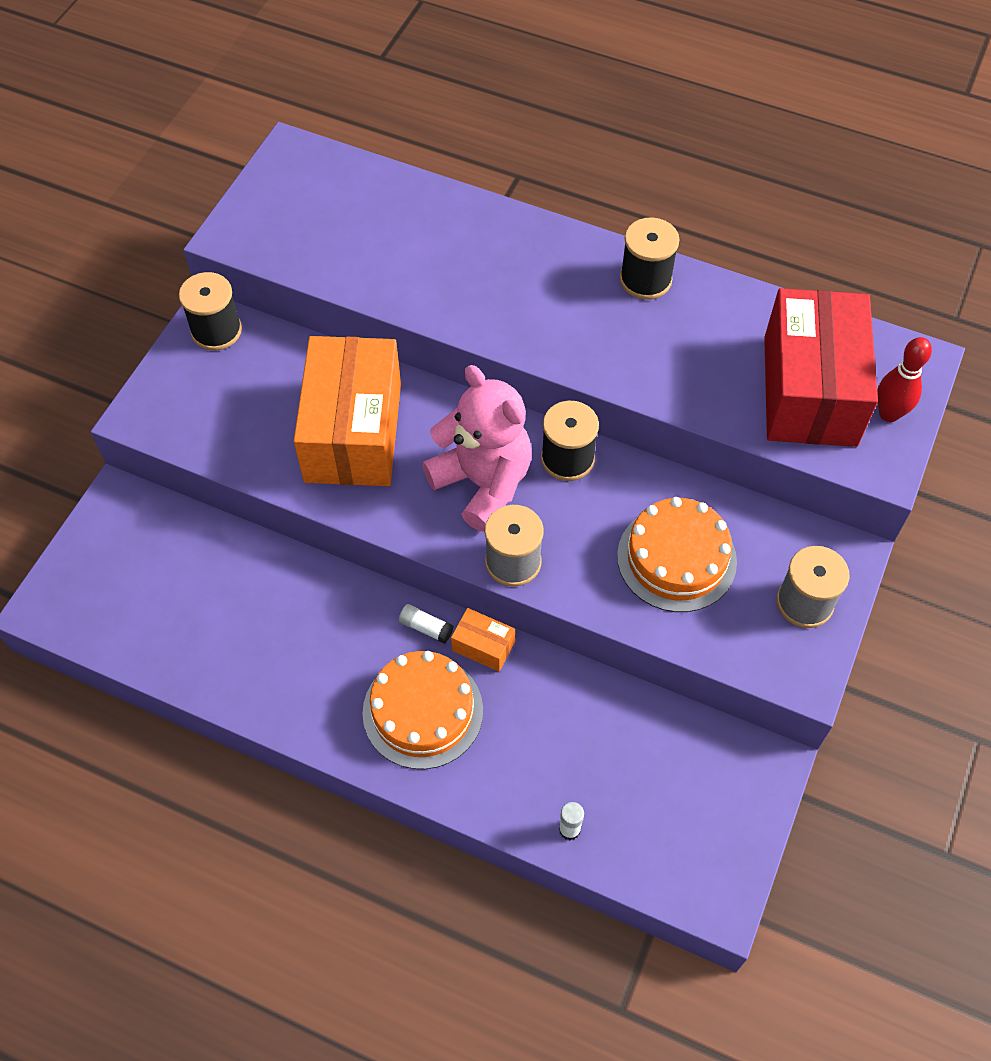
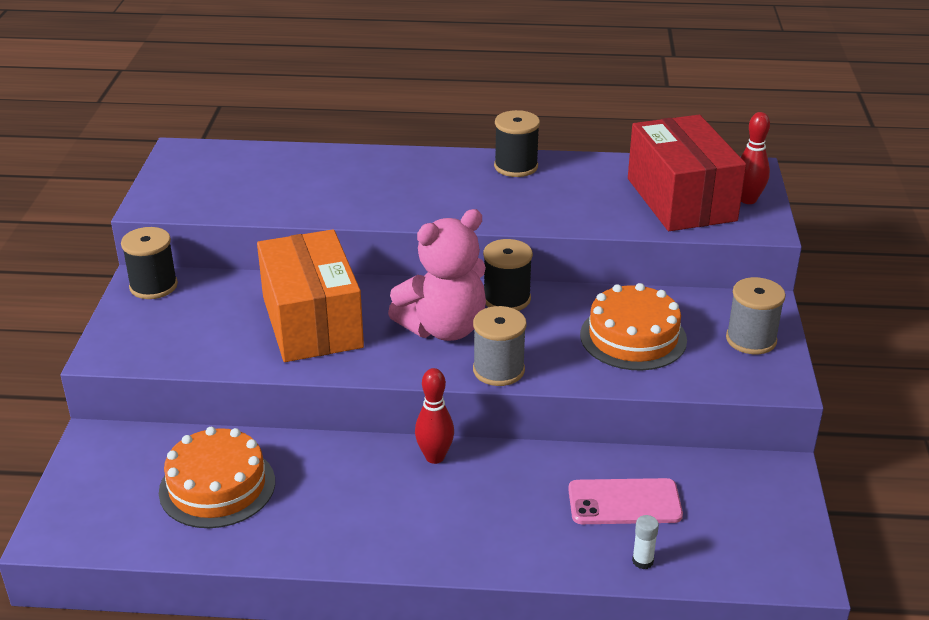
camera: 20 degrees left, 25 degrees down
(423, 711) = (463, 514): orange cake -> orange cake (217, 486)
(426, 627) = (435, 457): white glue stick -> red bowling pin
(483, 483) = (444, 328): pink teddy bear -> pink teddy bear turned 120 degrees clockwise
(483, 646) = (493, 457): orange box -> none
(586, 749) = (624, 502): none -> pink phone

